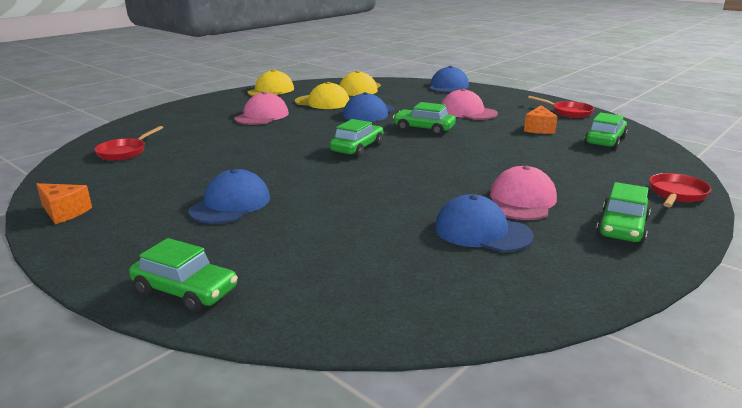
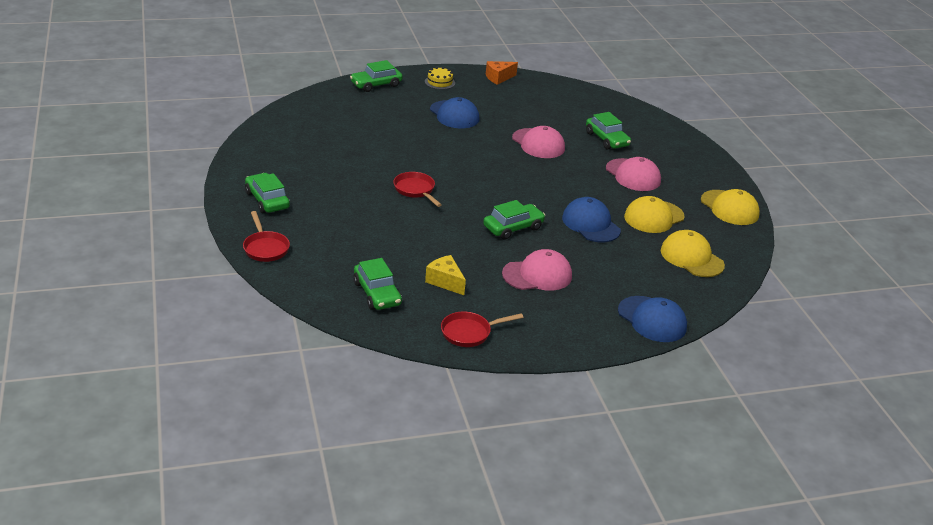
camera: 120 degrees right, 10 degrees up
(120, 245) = (439, 82): none -> yellow cake
(125, 152) = (588, 108): red pan -> red pan (415, 190)
(357, 148) = (500, 181): green car -> green car (607, 139)
(482, 231) = (325, 161): blue cap -> none
(521, 200) = (338, 192): pink cap -> pink cap (538, 144)
(539, 129) = (445, 282): orange cheese -> yellow cheese

